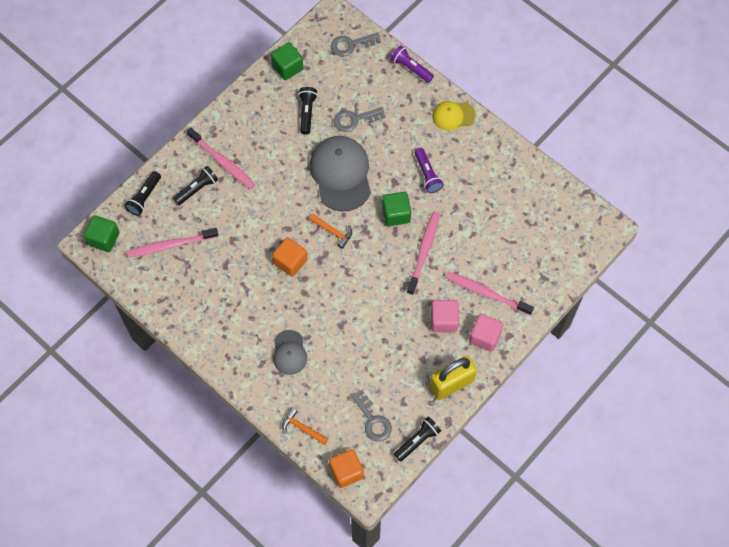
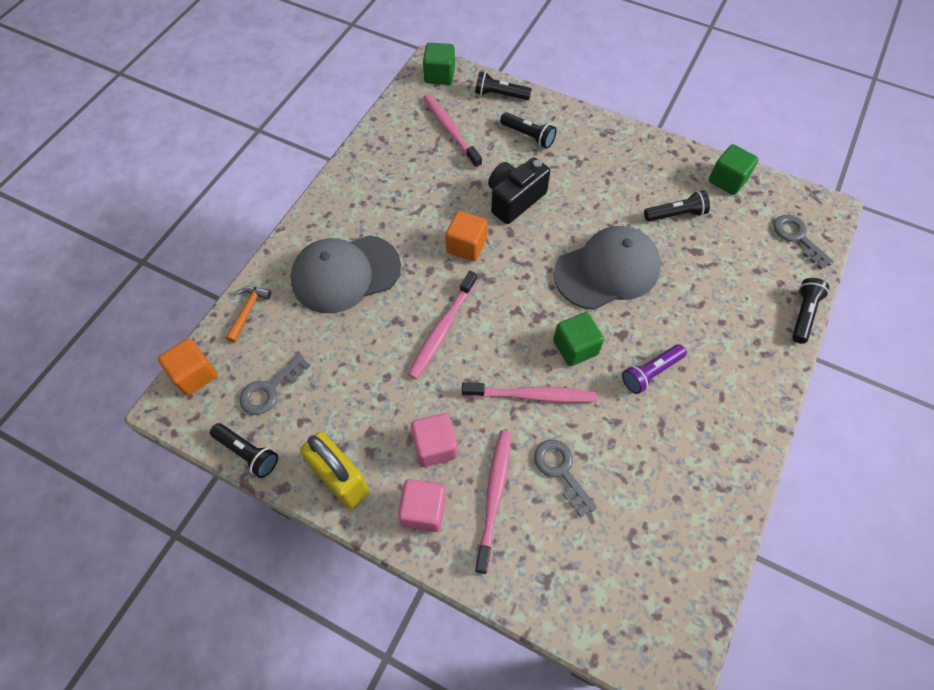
camera: 75 degrees right, 5 degrees down
(222, 162) = (572, 150): pink toothbrush -> pink toothbrush (442, 329)
(258, 217) = (514, 199): none -> black camera
(289, 352) = (345, 274): grey cap -> grey cap, size x1.85
(333, 232) = (523, 281): orange hammer -> none
(355, 119) = (692, 267): grey key -> grey key (561, 471)
(411, 68) = (803, 314): purple flashlight -> black flashlight
(453, 116) = (758, 385): yellow cap -> none

